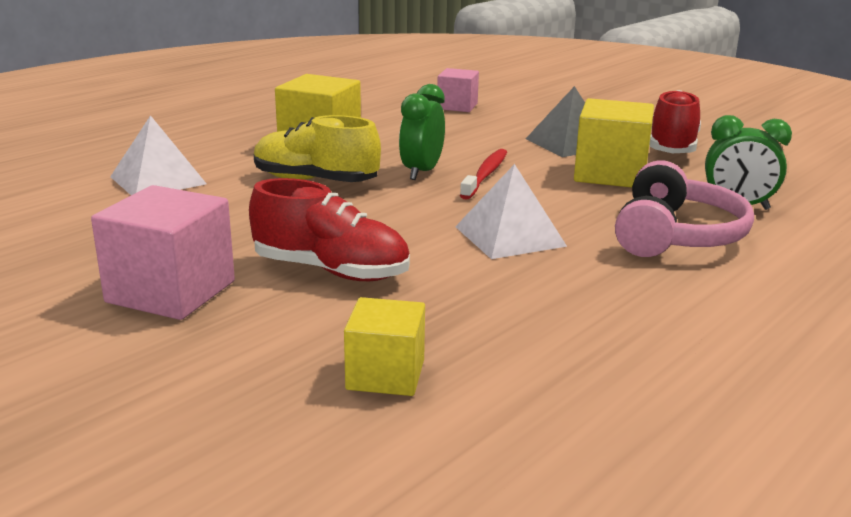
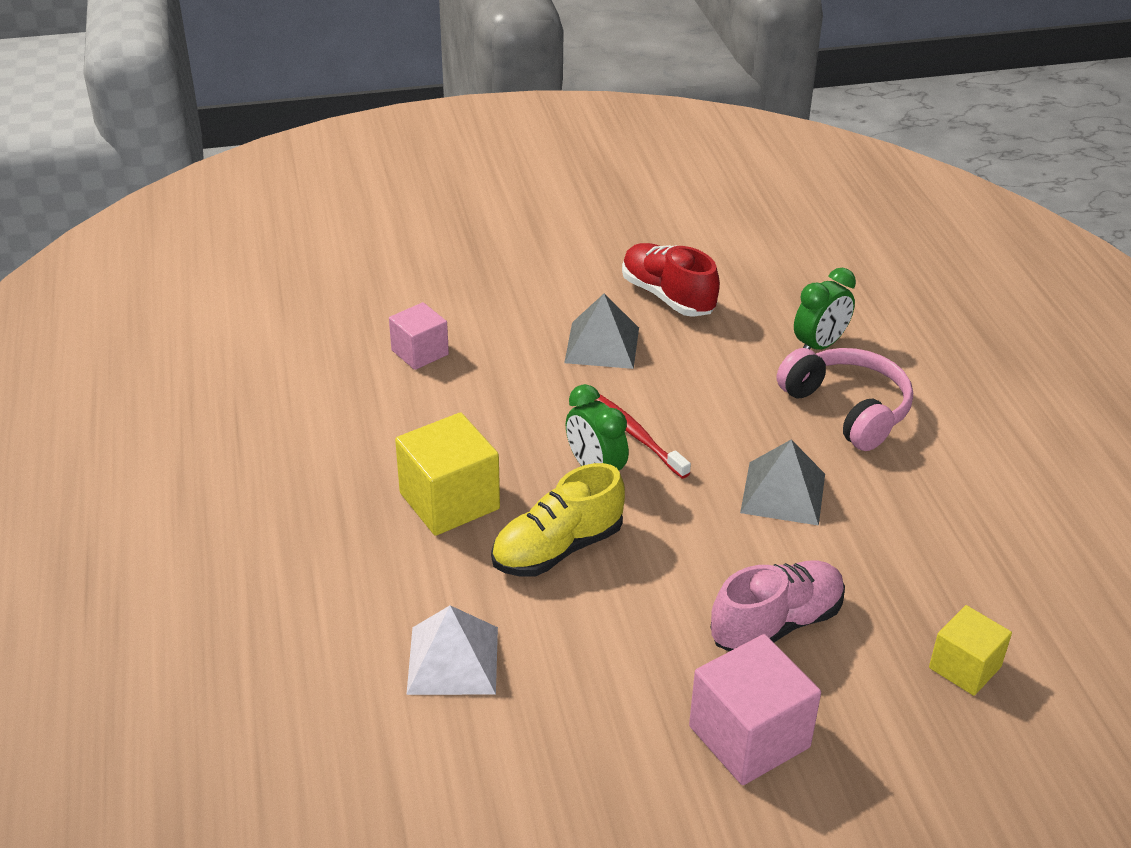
camera: 55 degrees left, 15 degrees up
(331, 271) = (776, 624): red shoe -> pink shoe
(510, 236) = (783, 493): white pyramid -> grey pyramid
(610, 174) = (699, 367): yellow cube -> none

